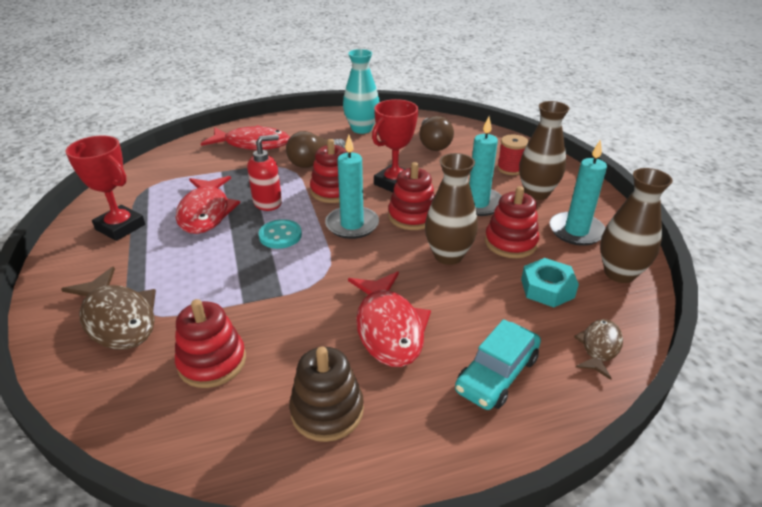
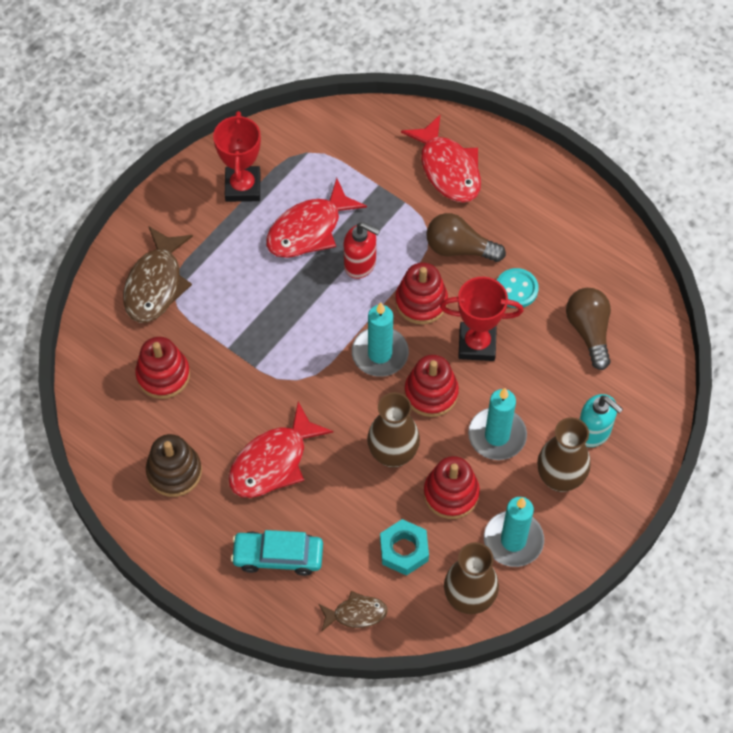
camera: 55 degrees right, 25 degrees up
(280, 235) = (322, 311): turquoise button -> turquoise button (516, 289)
(361, 129) = (565, 242): turquoise vase -> none
(433, 144) = (589, 331): brown light bulb -> brown light bulb turned 120 degrees clockwise
(510, 168) = (593, 432): red spool -> turquoise soap dispenser

